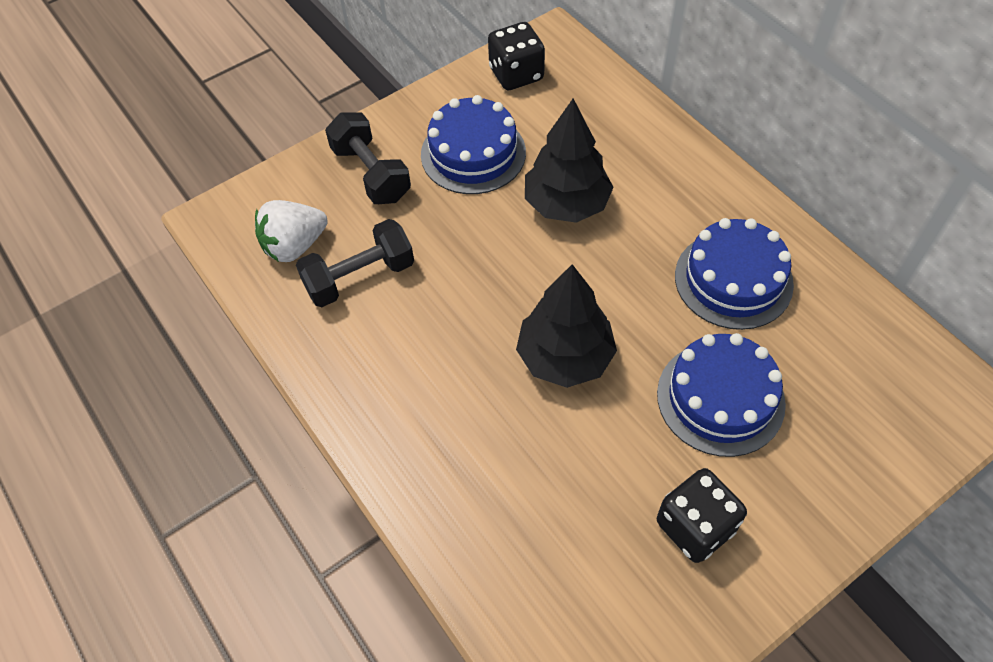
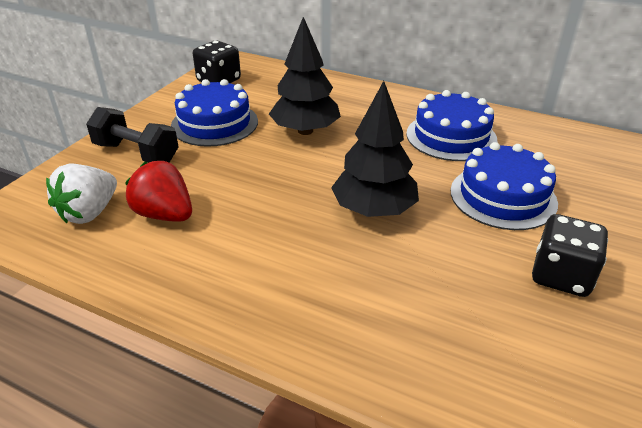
camera: 30 degrees left, 20 degrees down
(359, 277) = (165, 215): black dumbbell -> red strawberry

